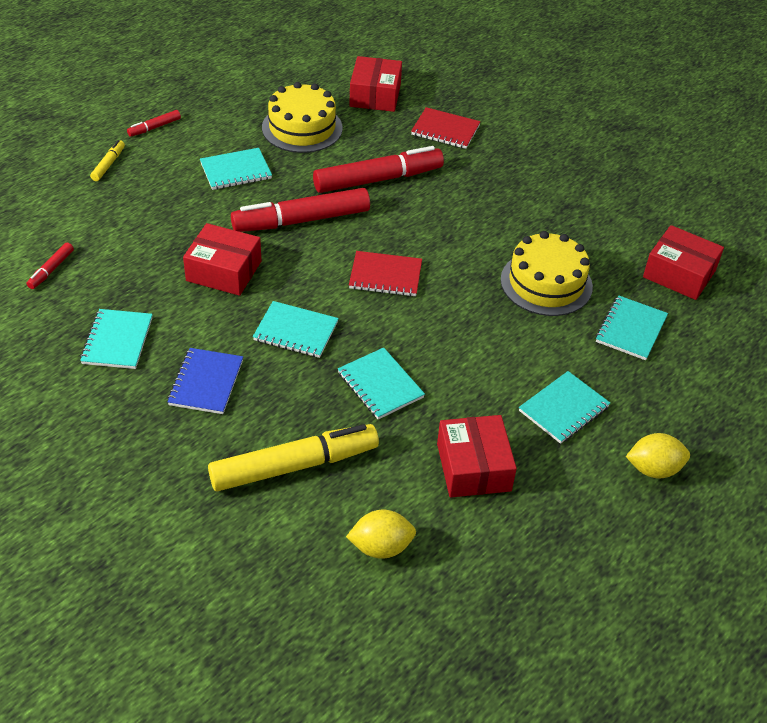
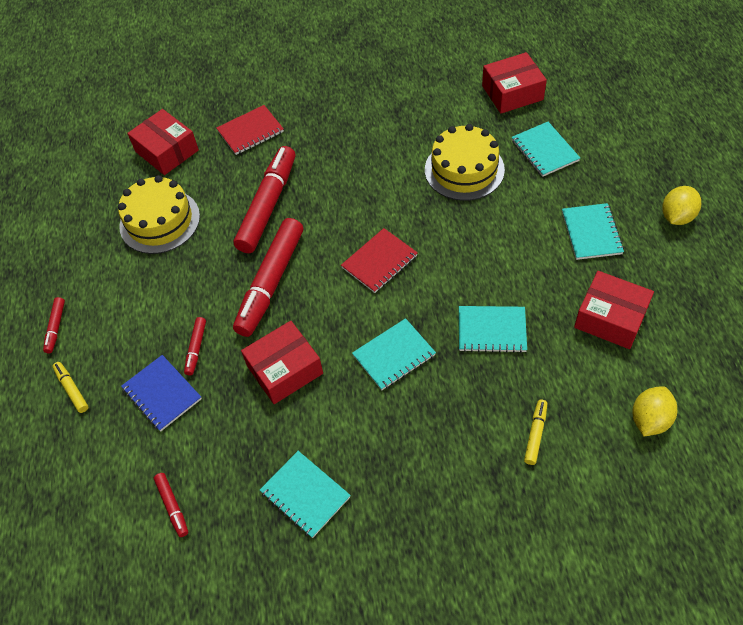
camera: 45 degrees left, 10 degrees up
(200, 210) = (196, 348): none -> red marker
(206, 383) = (404, 450): blue notebook -> blue notebook (162, 394)
(236, 171) = (170, 296): turquoise notebook -> none
(294, 466) = (535, 434): yellow marker -> yellow marker, size x0.44

